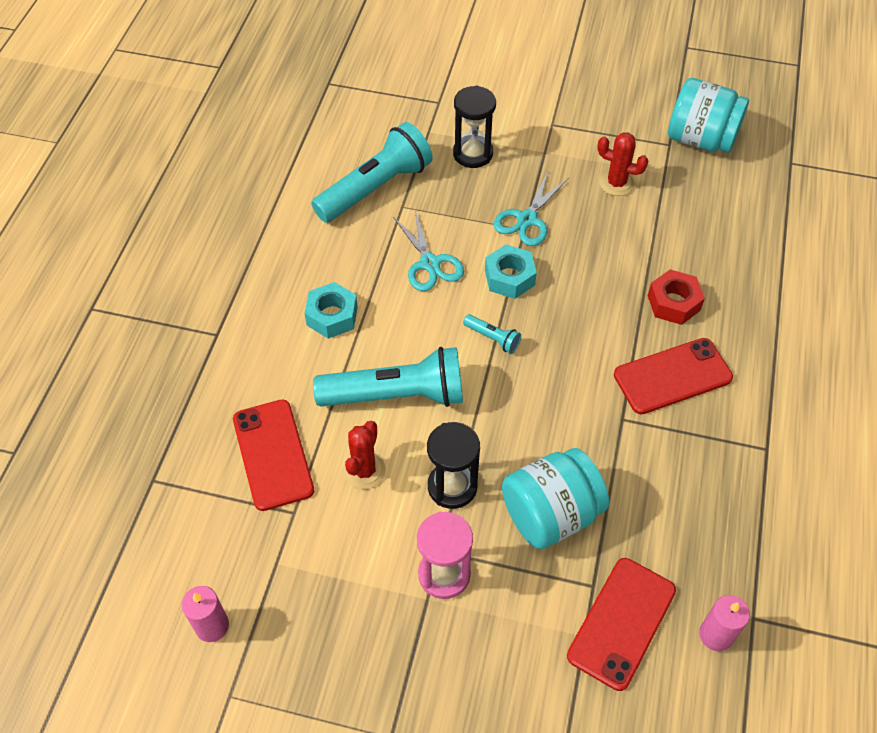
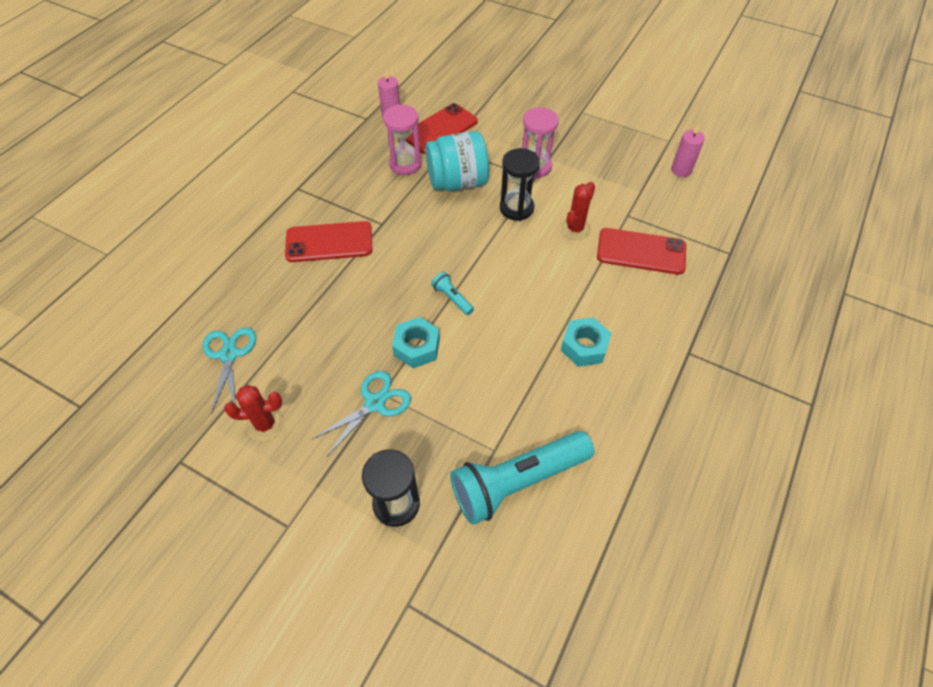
camera: 165 degrees left, 0 degrees up
(273, 454) = (641, 251): red phone -> red phone turned 75 degrees counterclockwise
(396, 395) = (541, 272): turquoise flashlight -> none
(430, 263) = (484, 377): turquoise scissors -> turquoise scissors (229, 355)
(616, 183) = (265, 424): red cactus -> red cactus turned 45 degrees counterclockwise
(641, 530) = (405, 164): none -> pink hourglass
(673, 303) = (291, 294): red nut -> none
(701, 139) = (142, 460): turquoise jar -> none

